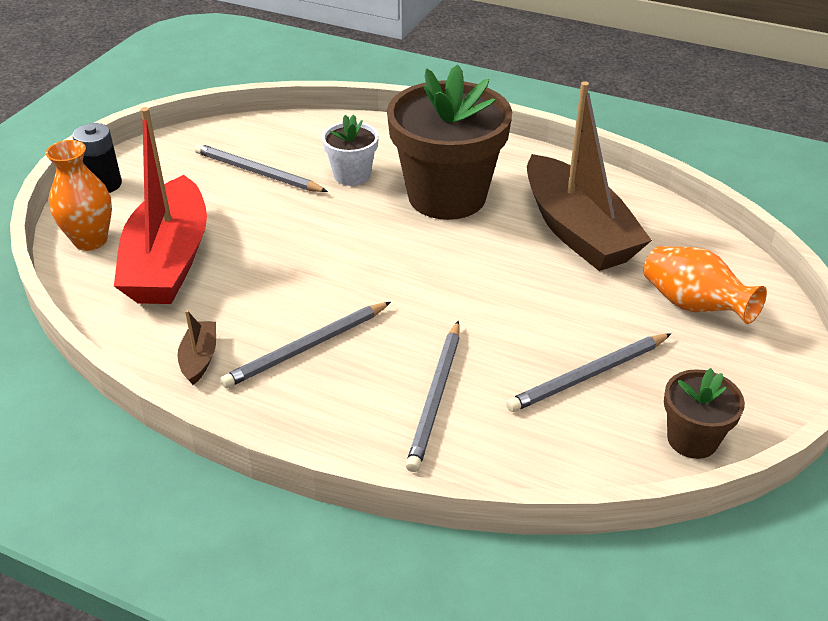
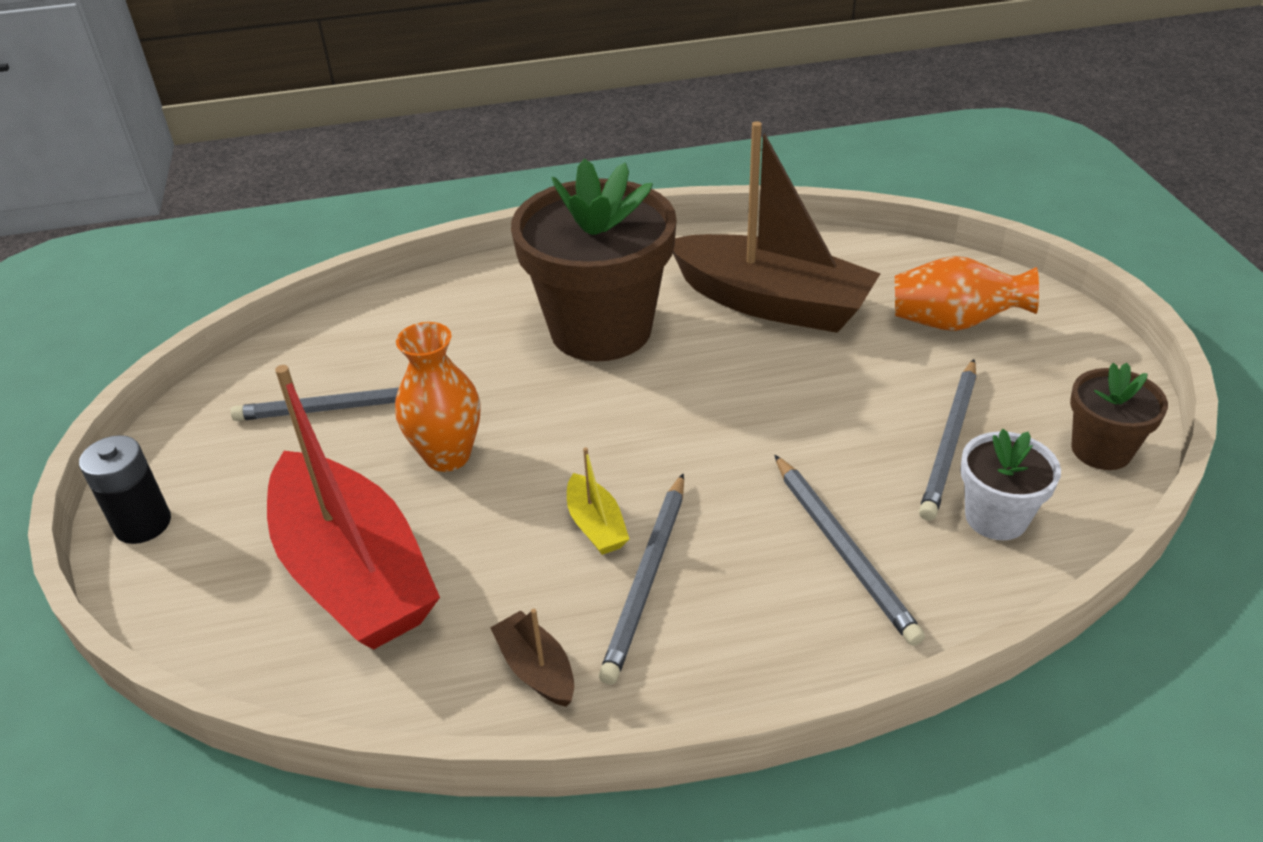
camera: 35 degrees left, 0 degrees up
(90, 240) = (209, 606): orange vase -> orange vase (447, 455)
(313, 304) = (596, 525): none -> yellow boat
(352, 175) = (467, 356): white flower pot -> white flower pot (996, 517)

